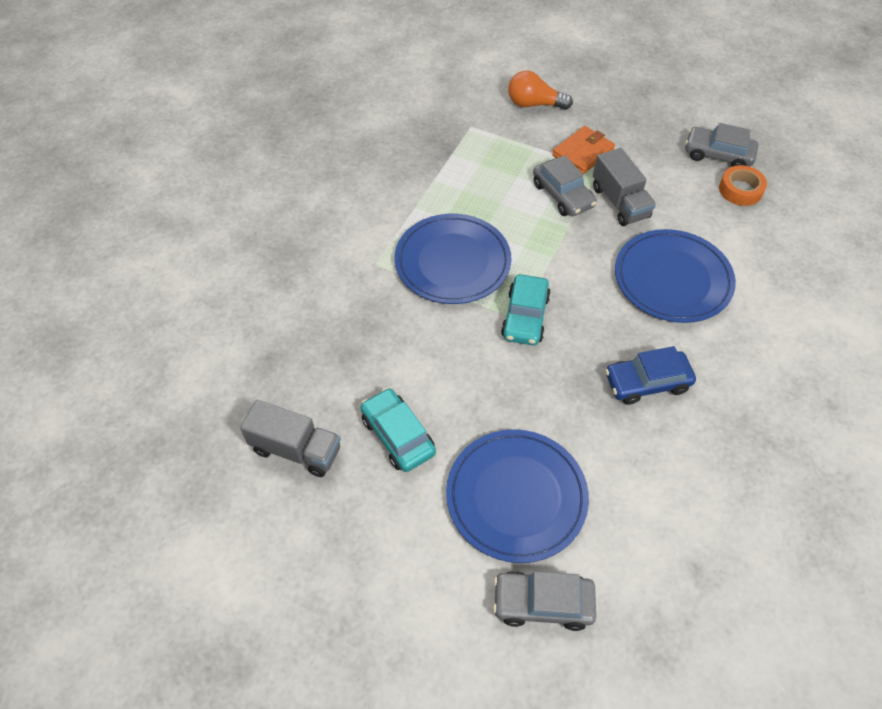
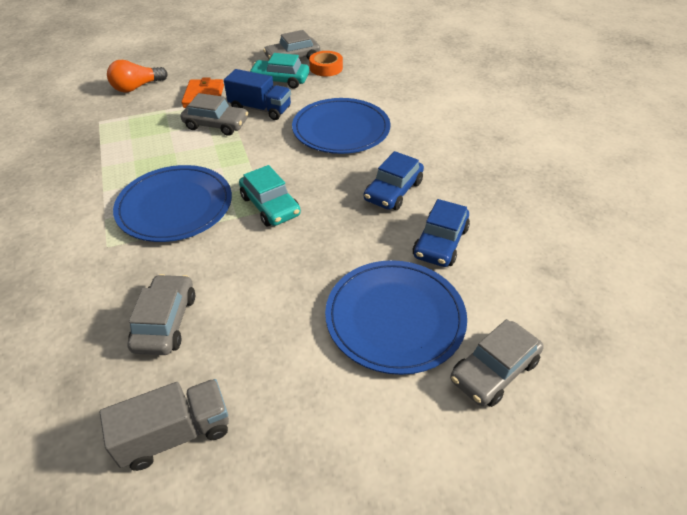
camera: 45 degrees left, 10 degrees down
(359, 361) = (165, 322): none -> grey car
(398, 436) = (259, 349): turquoise car -> turquoise car (280, 80)
(620, 202) = (260, 109): grey truck -> blue truck
(630, 465) = (440, 242): none -> blue car

